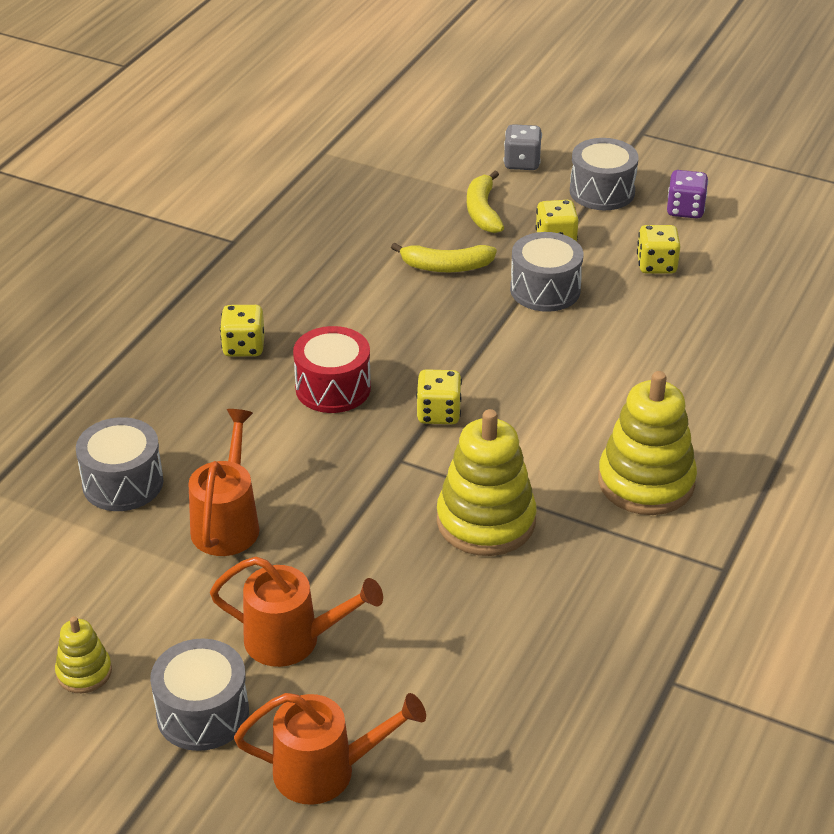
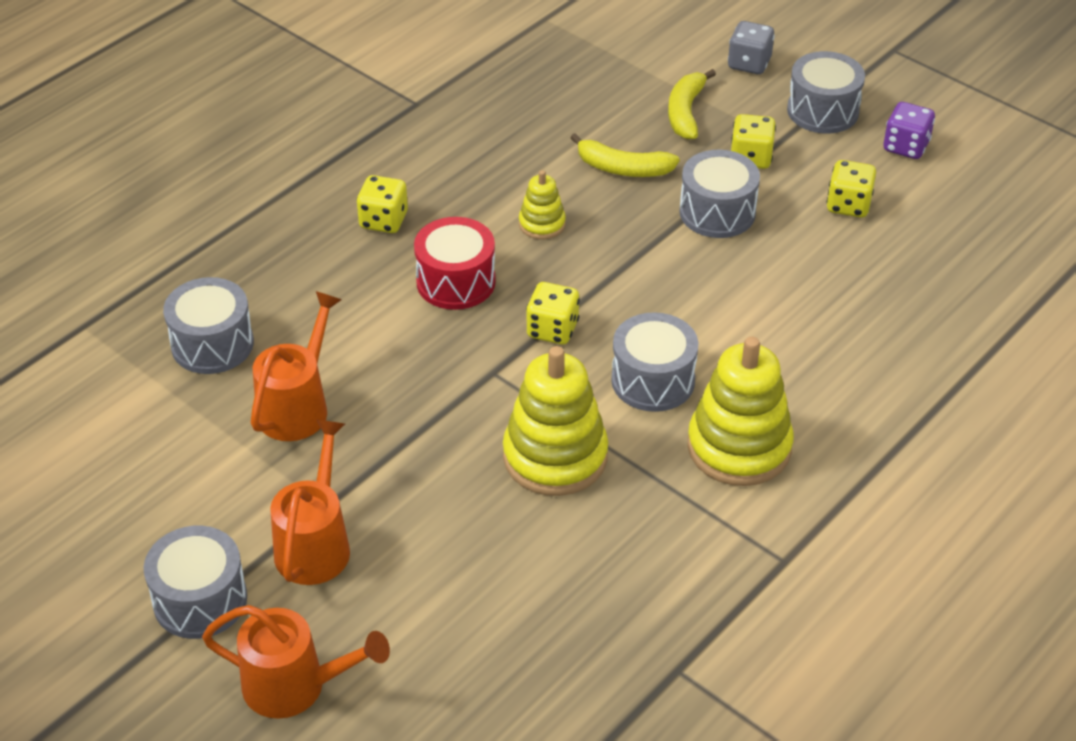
camera: 15 degrees right, 5 degrees up
(84, 672) = (105, 533): yellow stacking toy -> yellow stacking toy (542, 224)
(293, 640) = (315, 543): orange watering can -> orange watering can turned 105 degrees counterclockwise
(547, 440) = (653, 380): none -> grey drum

